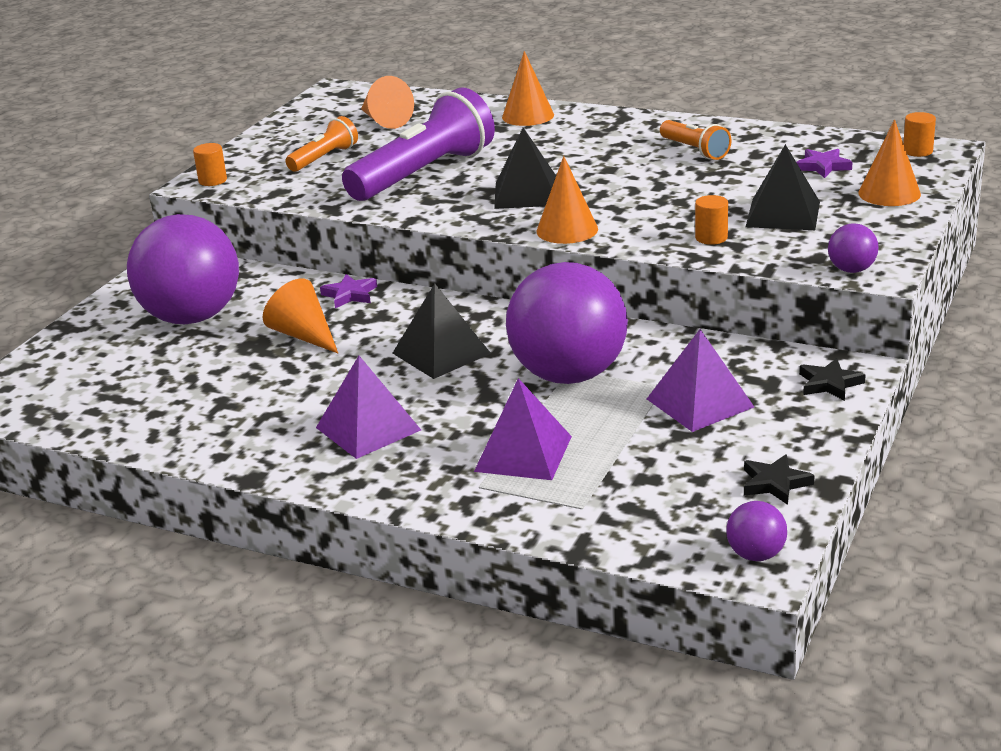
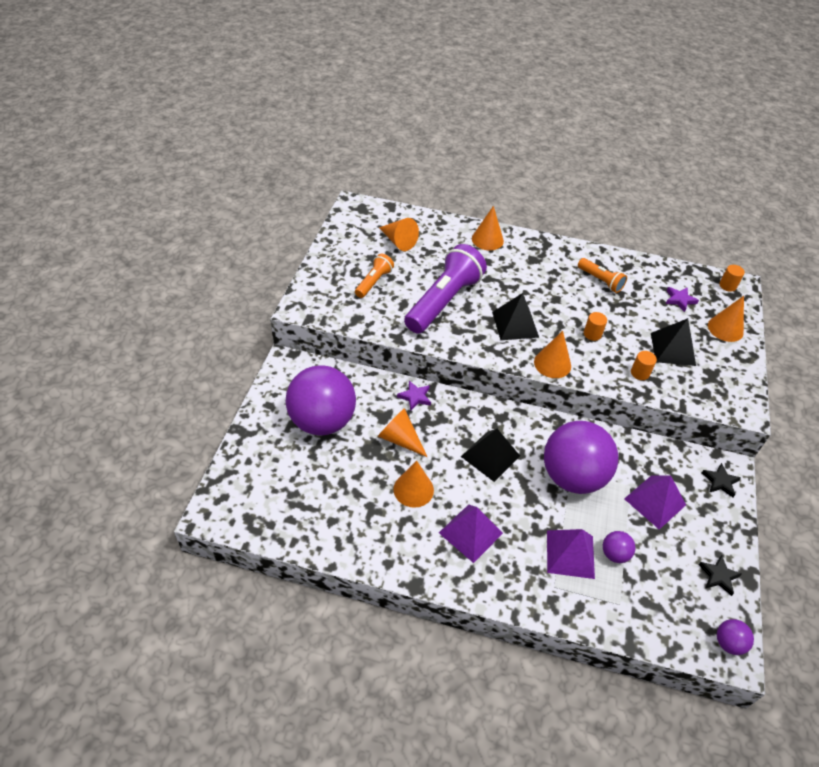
camera: 15 degrees left, 20 degrees up
(212, 180) = (309, 305): orange cylinder -> orange cylinder (592, 334)
(298, 384) = (413, 489): none -> orange cone
(851, 270) = (729, 406): purple ball -> purple ball (614, 554)

